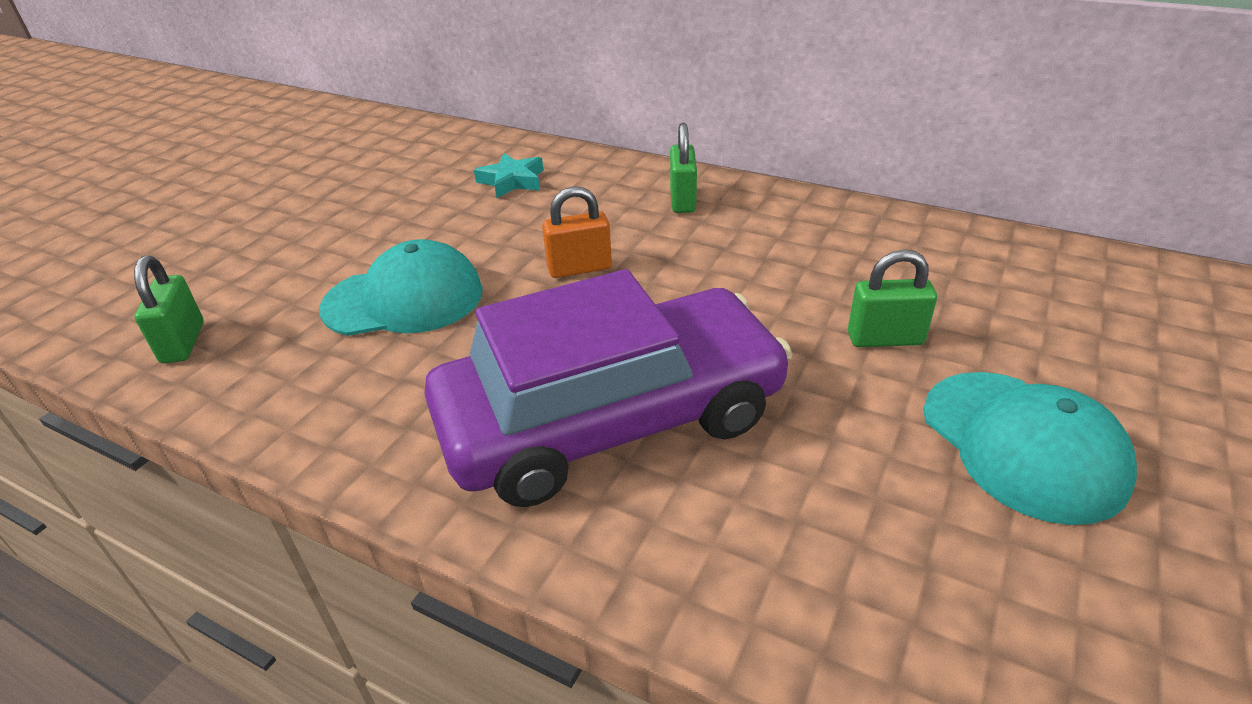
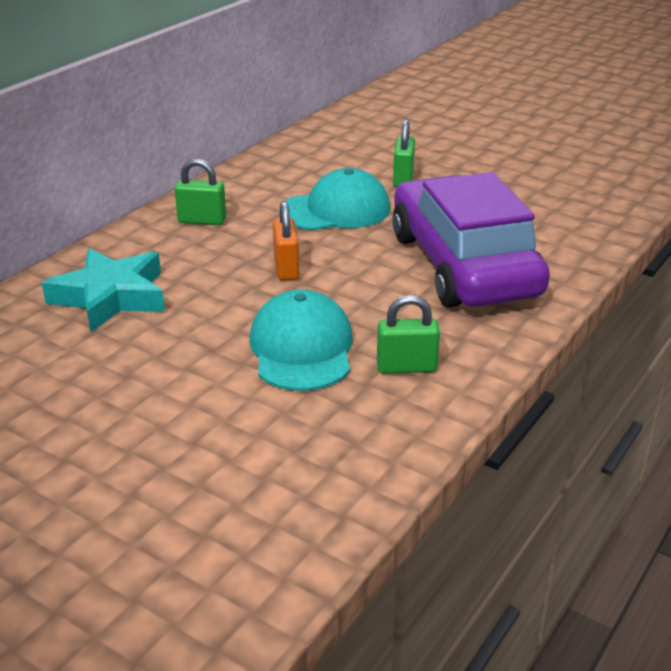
camera: 85 degrees left, 5 degrees down
(183, 343) = (333, 470): green padlock -> green padlock (406, 367)
(512, 181) = (110, 297): turquoise star -> turquoise star, size x1.71
(1022, 444) = (492, 164): turquoise cap -> turquoise cap (336, 210)

